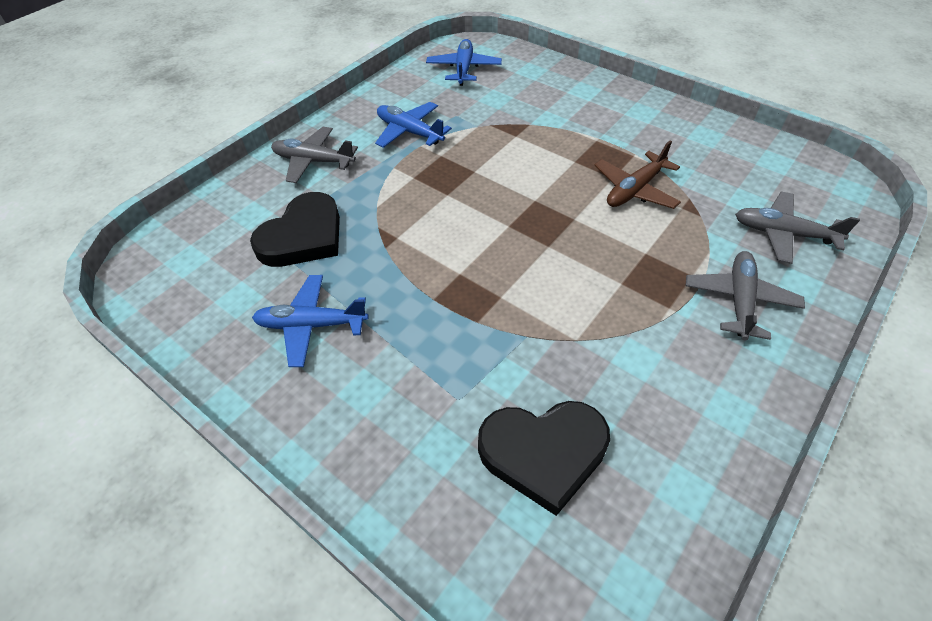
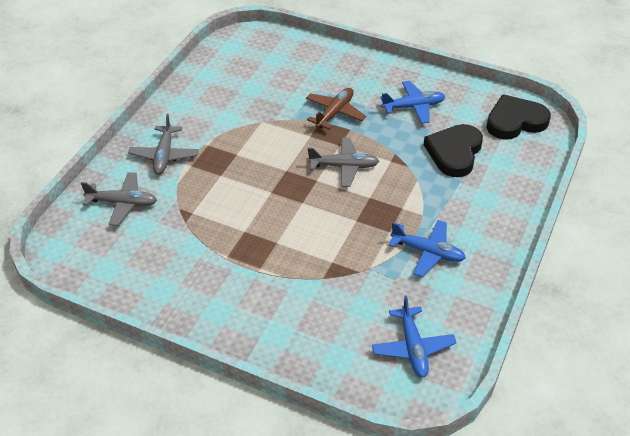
camera: 165 degrees right, 5 degrees down
(314, 161) = (490, 210): grey plane -> grey plane (344, 166)
(543, 453) = (272, 76): black heart -> black heart (515, 121)
(635, 190) = (227, 223): brown plane -> brown plane (335, 113)

